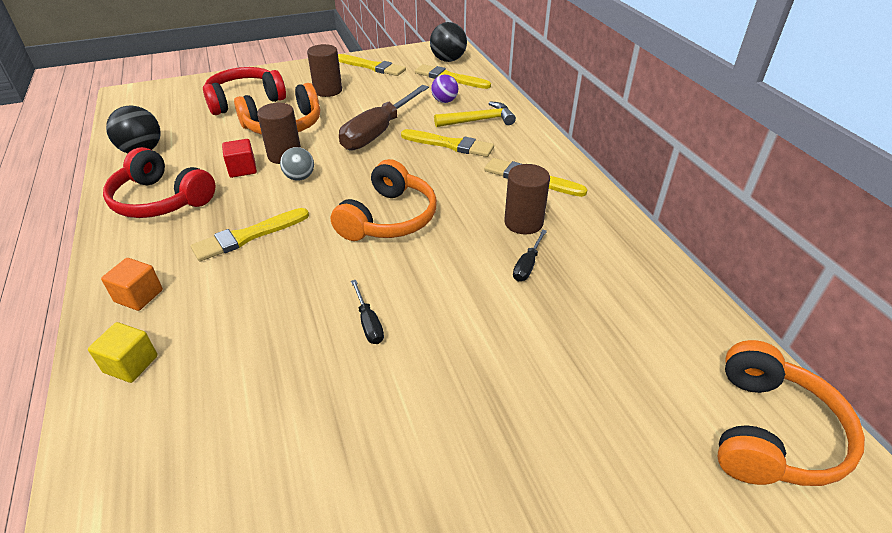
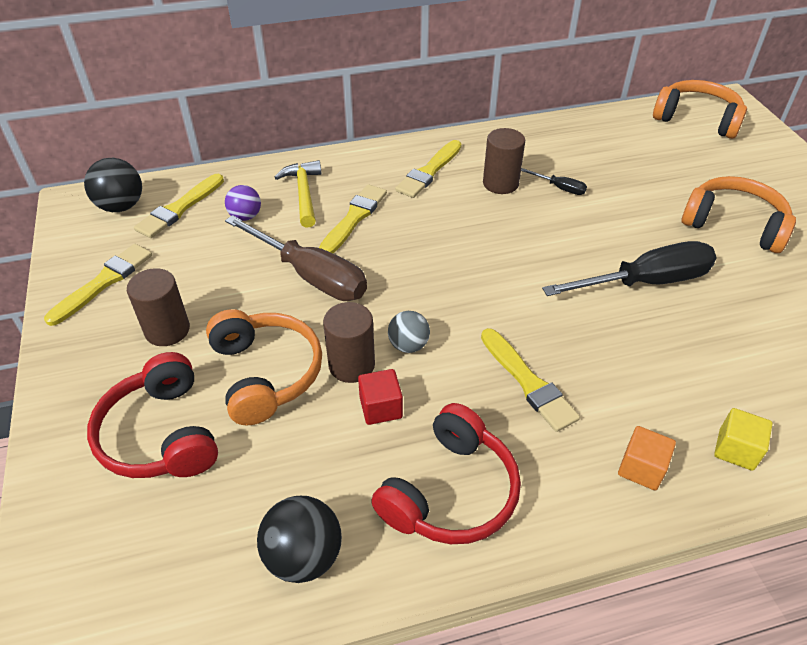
camera: 85 degrees left, 5 degrees up
(368, 323) = (645, 282): black screwdriver -> black screwdriver, size x2.28
(389, 218) = (494, 268): orange headphones -> orange headphones (734, 224)

